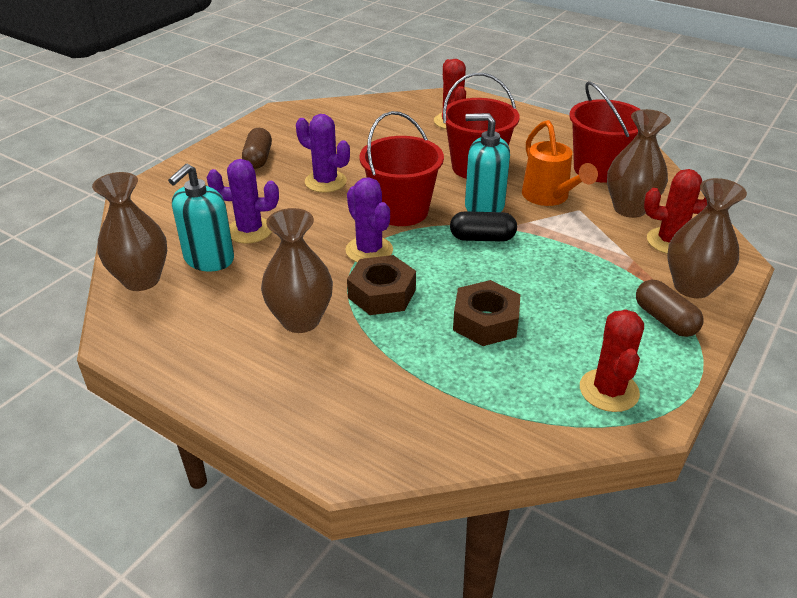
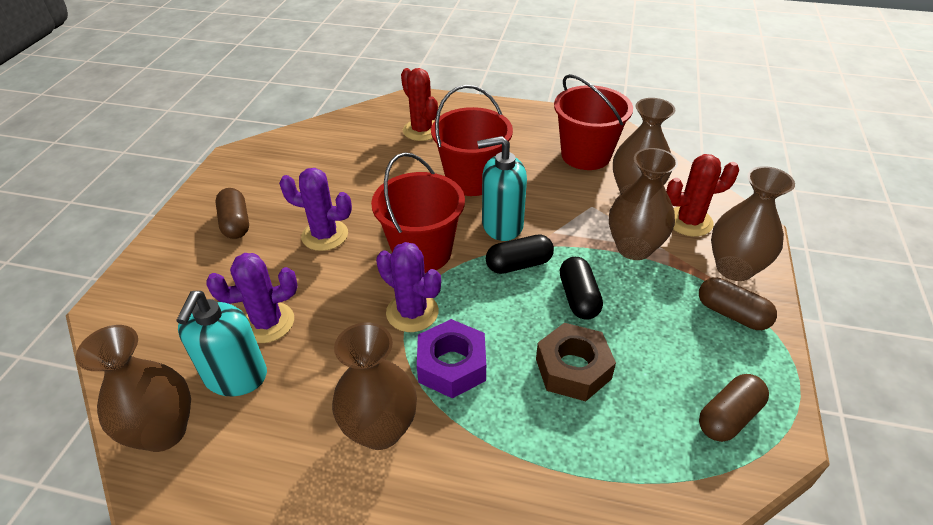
camera: 20 degrees left, 5 degrees up
(382, 294) = (452, 365): brown nut -> purple nut
(522, 274) = (578, 298): none -> black capsule
(549, 197) = (557, 199): orange watering can -> none
(600, 249) = (634, 248): none -> brown vase
(609, 390) = (728, 417): red cactus -> brown capsule

